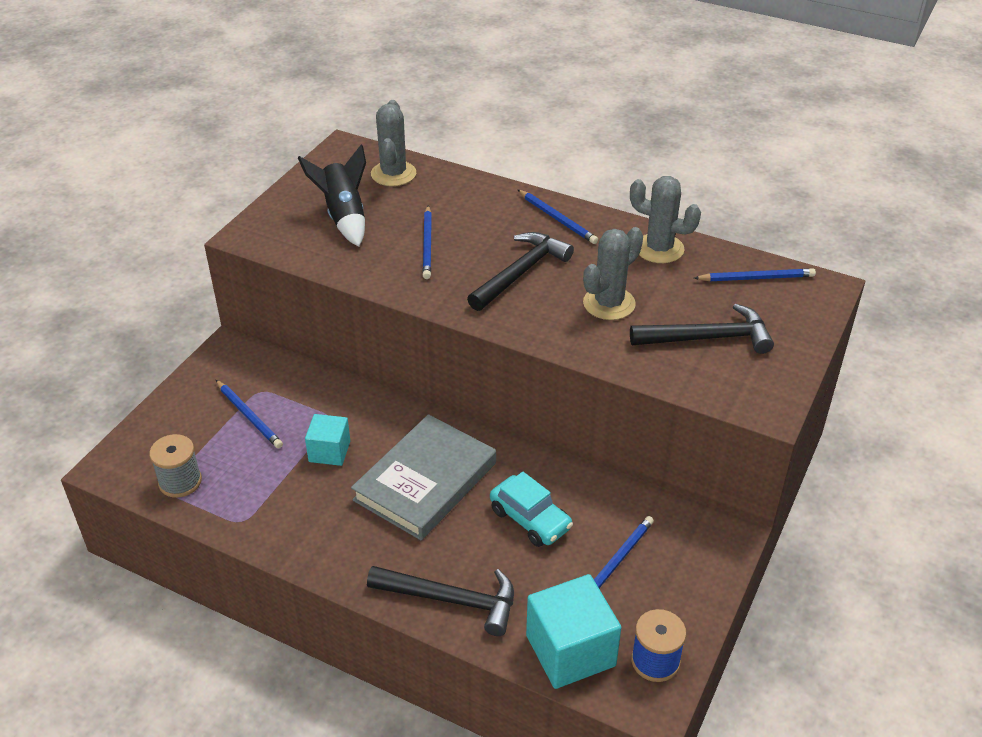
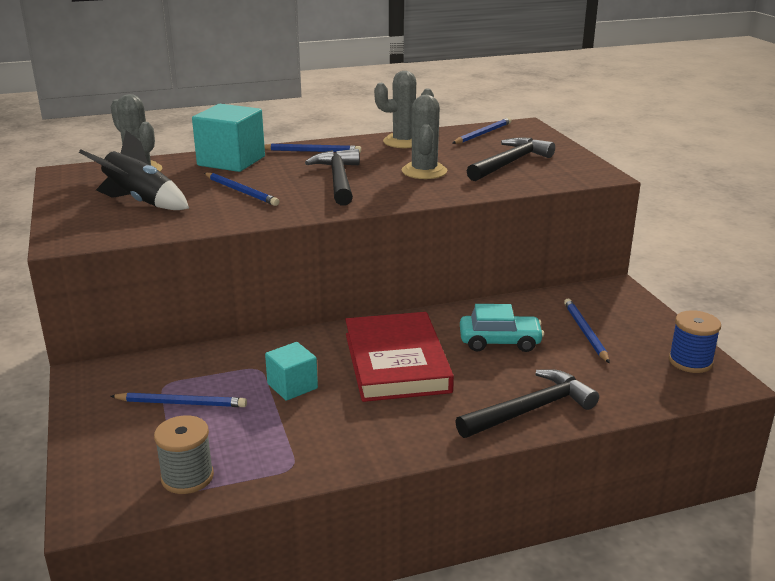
camera: 45 degrees left, 15 degrees down
(425, 481) = (396, 362): grey book -> red book
(570, 650) = (642, 387): turquoise cube -> turquoise cube (231, 161)

